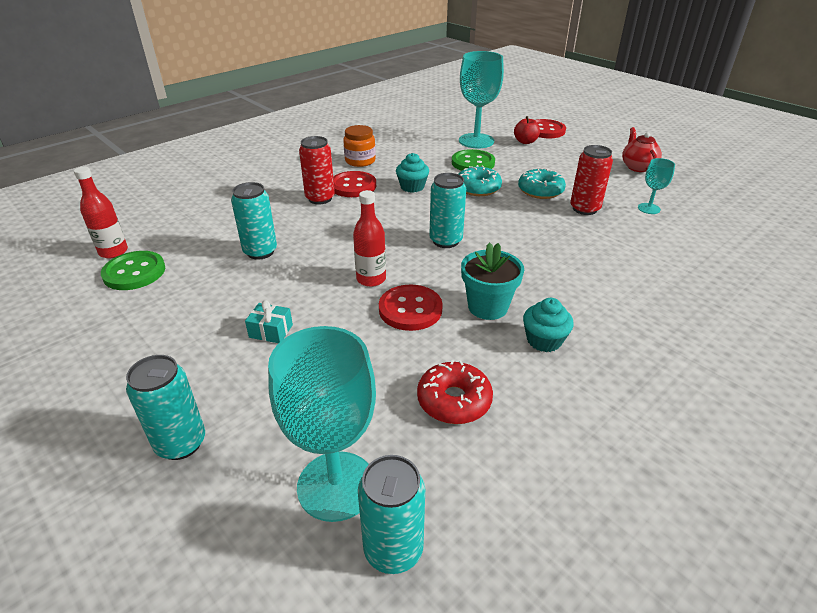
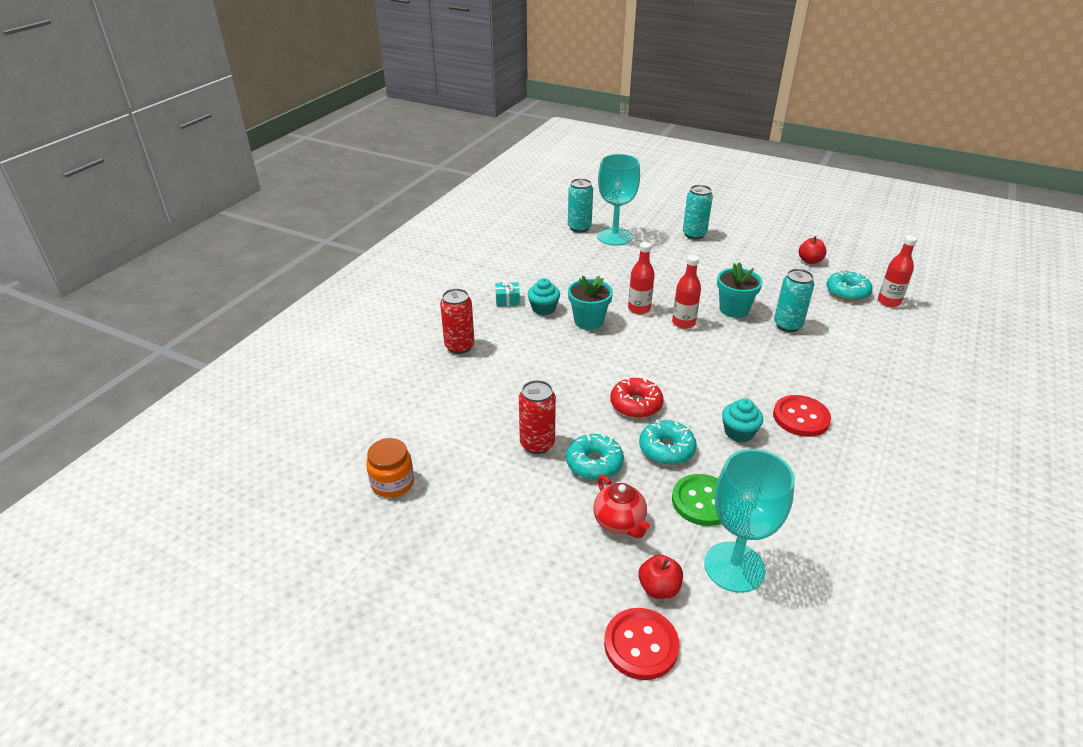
camera: 160 degrees right, 0 degrees up
(94, 329) = (810, 261): none -> red apple
(134, 272) = (847, 292): green button -> turquoise donut
(271, 331) = (711, 280): turquoise gift -> turquoise gift (507, 300)
(294, 282) = (734, 309): none -> turquoise flower pot
(320, 198) = (812, 391): red can -> red can (459, 346)
(360, 161) = (842, 466): orange jar -> orange jar (392, 483)
(410, 309) = (639, 309): red button -> red bottle
(445, 241) = (653, 369): turquoise can -> none
(454, 400) = (582, 271): red donut -> red donut (636, 404)
(637, 167) = (475, 556): red teapot -> red teapot (619, 523)
(648, 208) = (466, 463): turquoise goblet -> none

